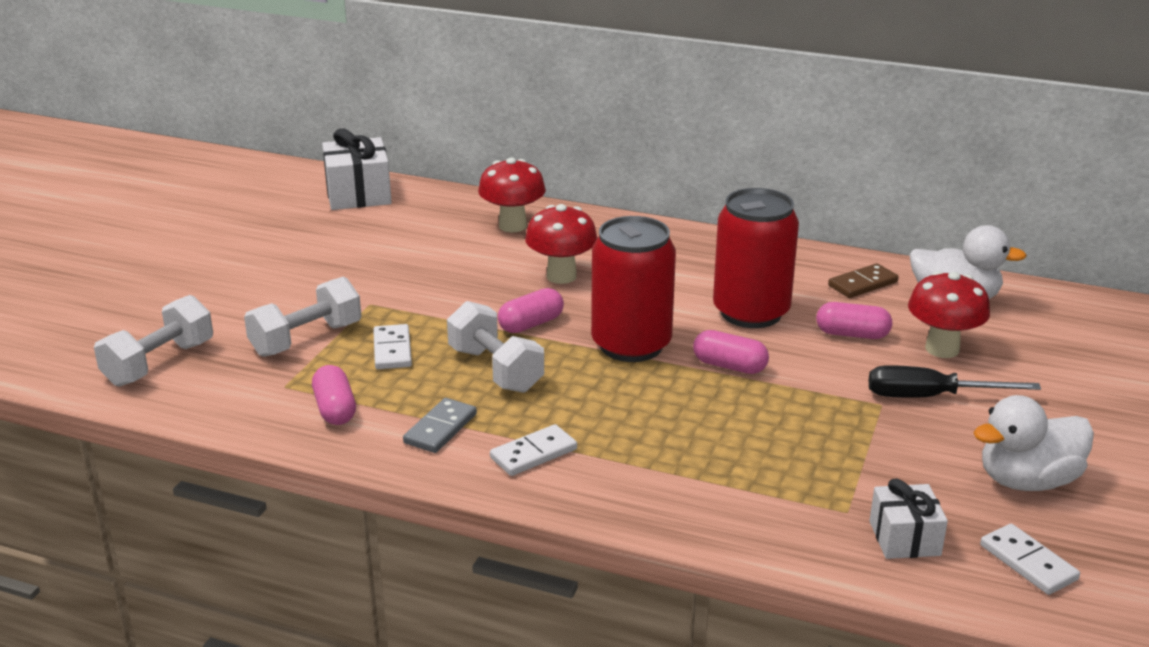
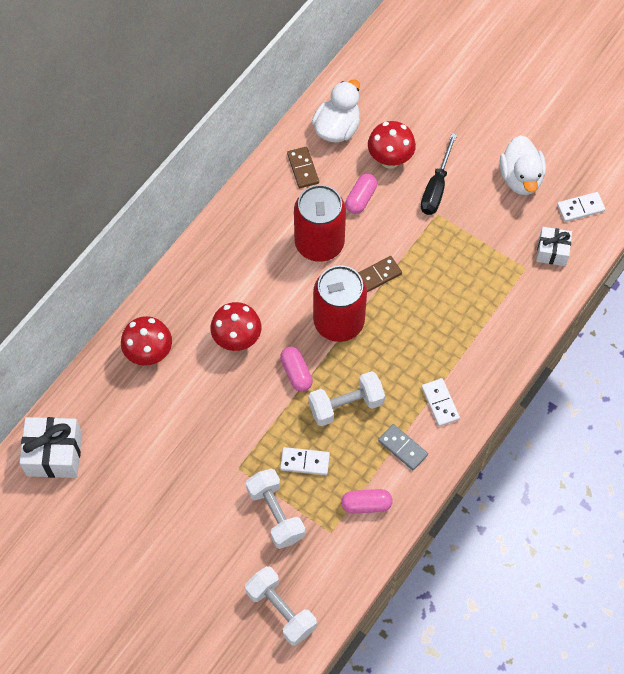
camera: 75 degrees left, 35 degrees up
(729, 366) = (377, 276): pink capsule -> brown domino

